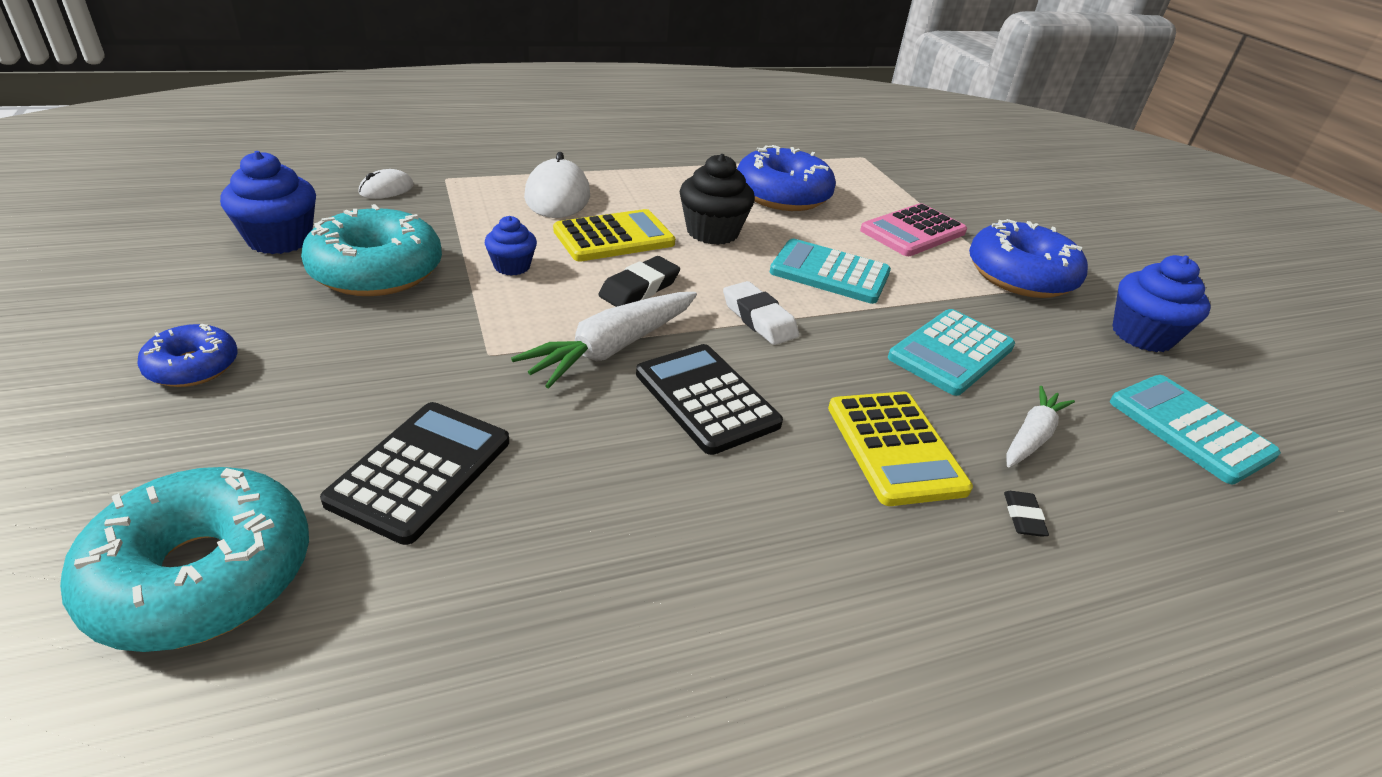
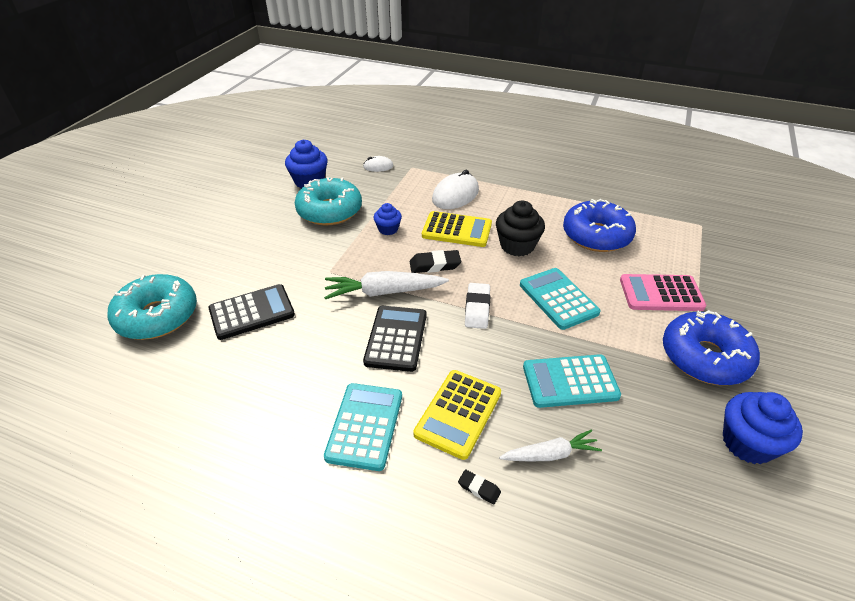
camera: 45 degrees right, 5 degrees up
(193, 367) = (227, 232): blue donut -> none
(1023, 517) = (479, 488): black eraser -> black eraser turned 75 degrees clockwise
(1189, 429) = (679, 517): turquoise calculator -> turquoise calculator (365, 426)

